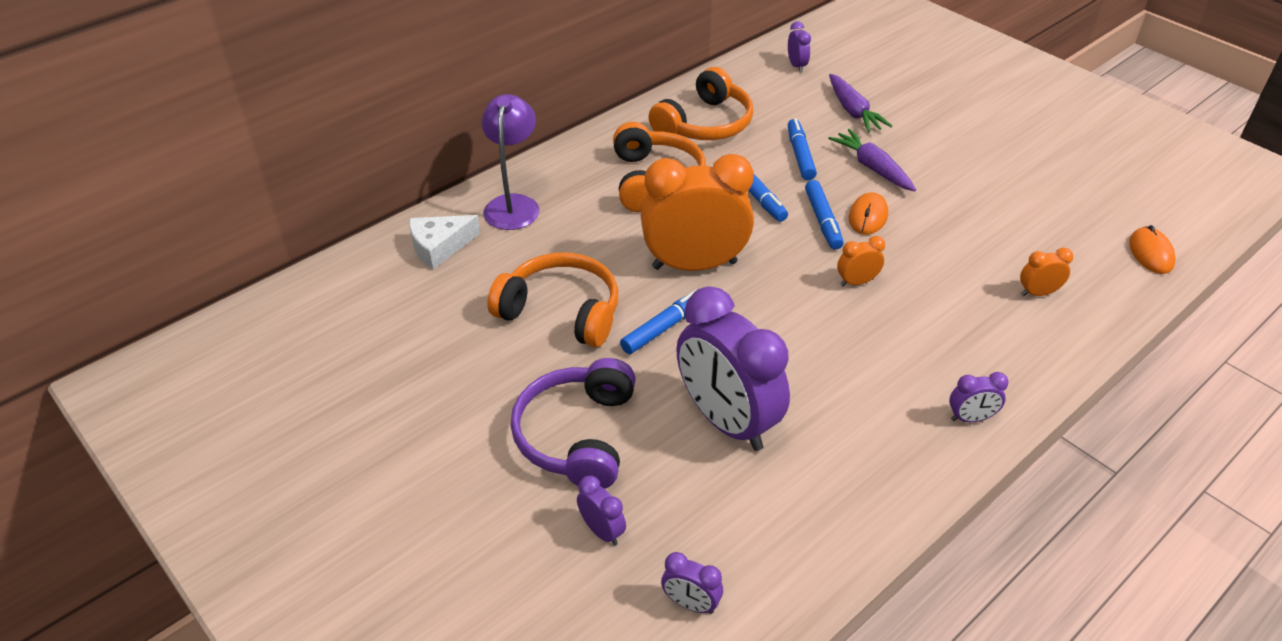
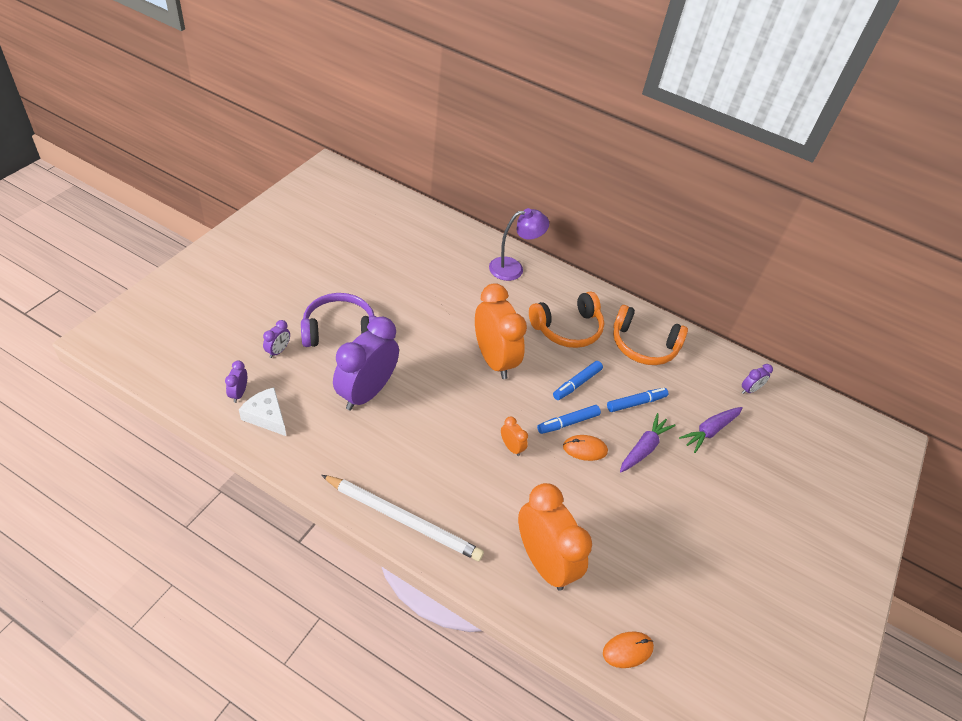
camera: 65 degrees right, 5 degrees up
(439, 247) = (463, 246): white cheese -> white cheese (266, 416)
(561, 311) = (430, 306): orange headphones -> none
(663, 327) = (433, 353): blue marker -> none
(970, 418) = (403, 519): purple clock -> white pencil
(1038, 293) = (543, 562): orange clock -> orange clock, size x2.39

